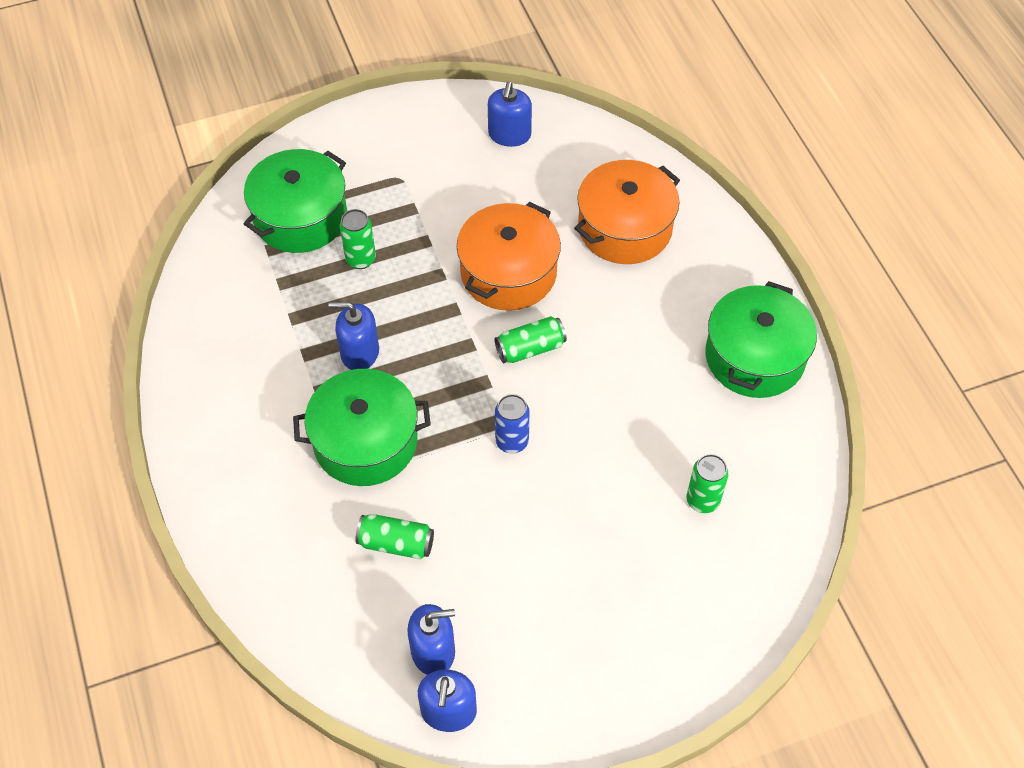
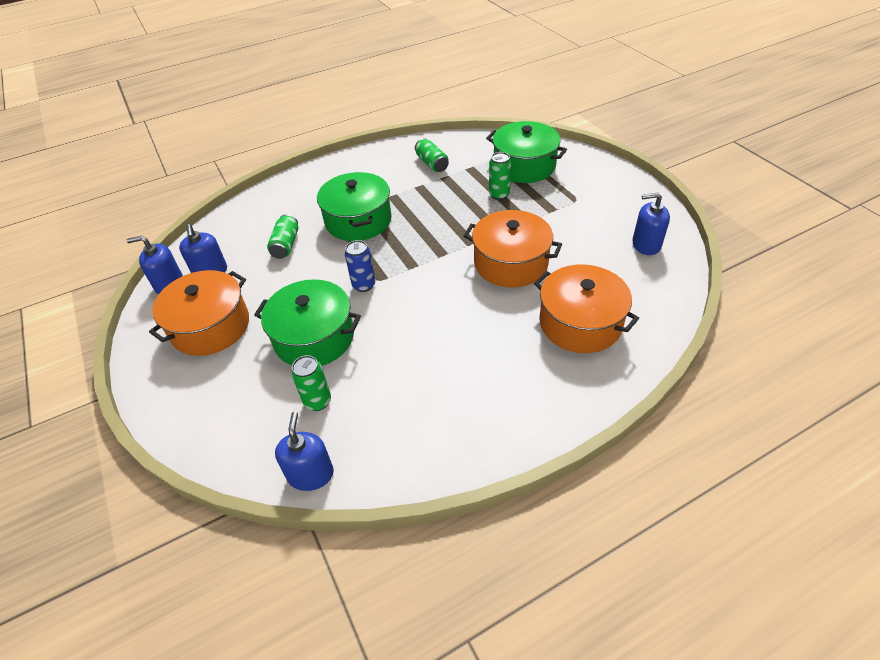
camera: 85 degrees right, 10 degrees down
(359, 352) = (425, 207): blue soap dispenser -> blue soap dispenser (310, 474)
(530, 348) = (445, 283): green can -> green can (432, 163)
(554, 638) = (210, 326): none -> orange pot
(755, 357) = (467, 428): green pot -> green pot (314, 337)

